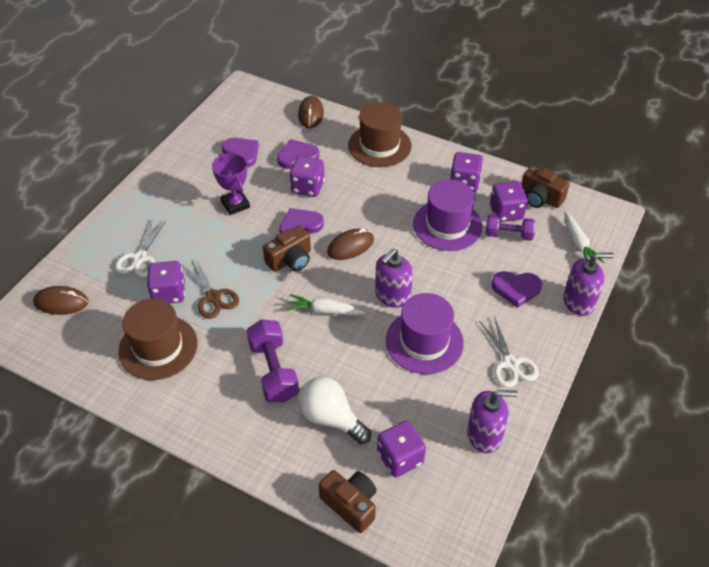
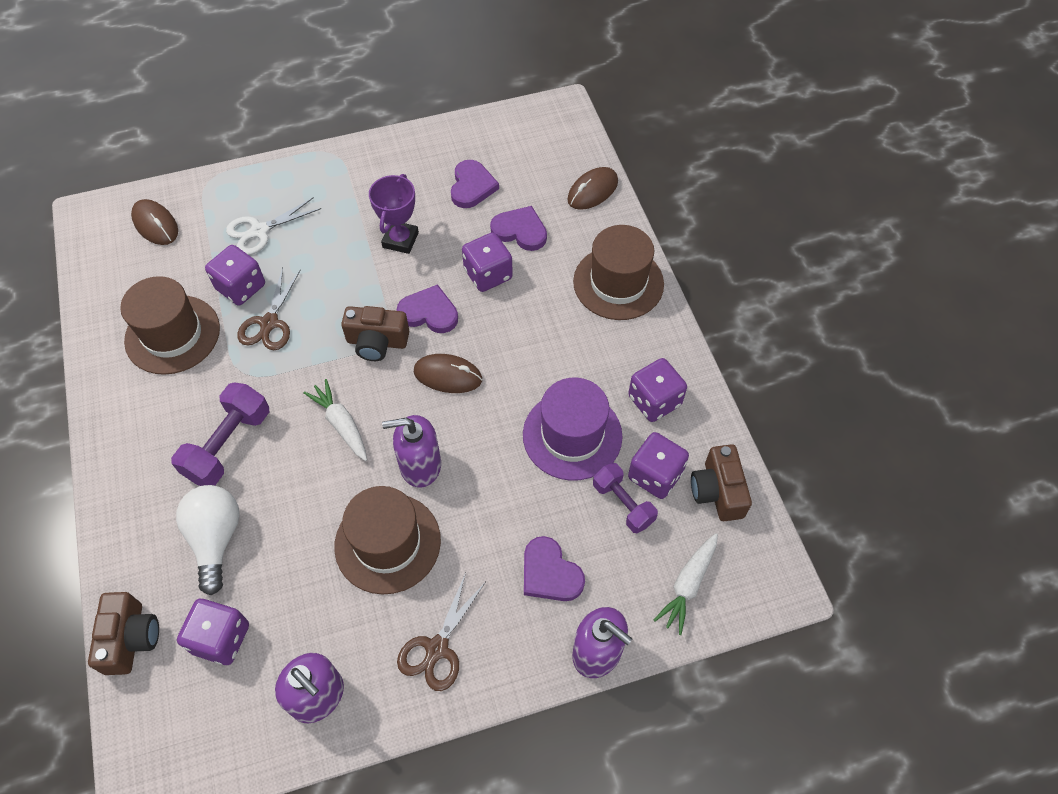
camera: 45 degrees right, 10 degrees up
(424, 341) = (387, 543): purple hat -> brown hat
(510, 363) = (437, 648): white scissors -> brown scissors

